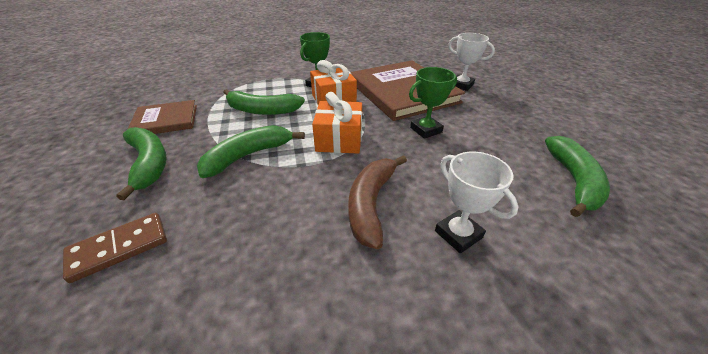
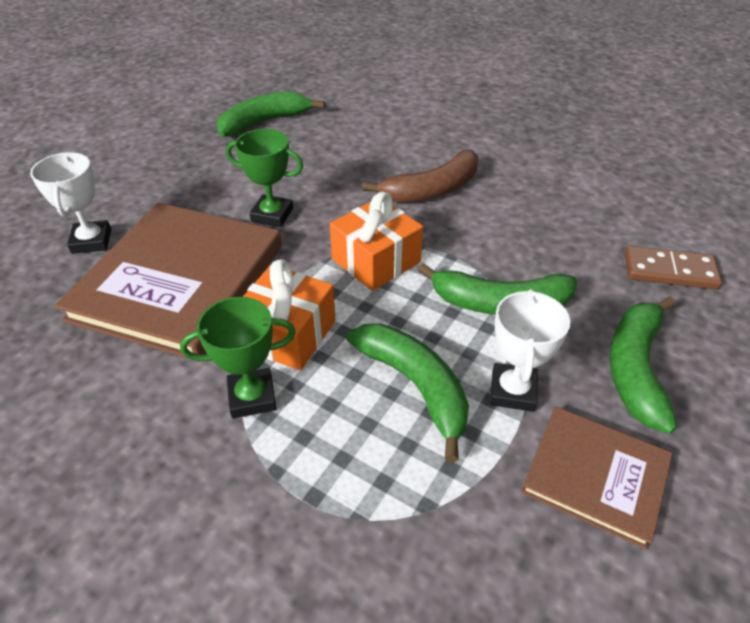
camera: 135 degrees left, 5 degrees up
(458, 234) = (401, 145): white trophy -> white trophy (513, 391)

